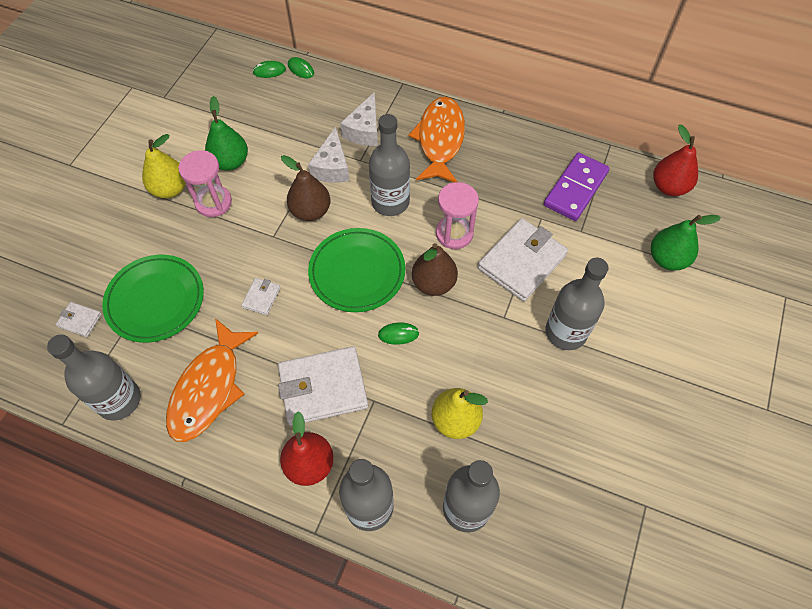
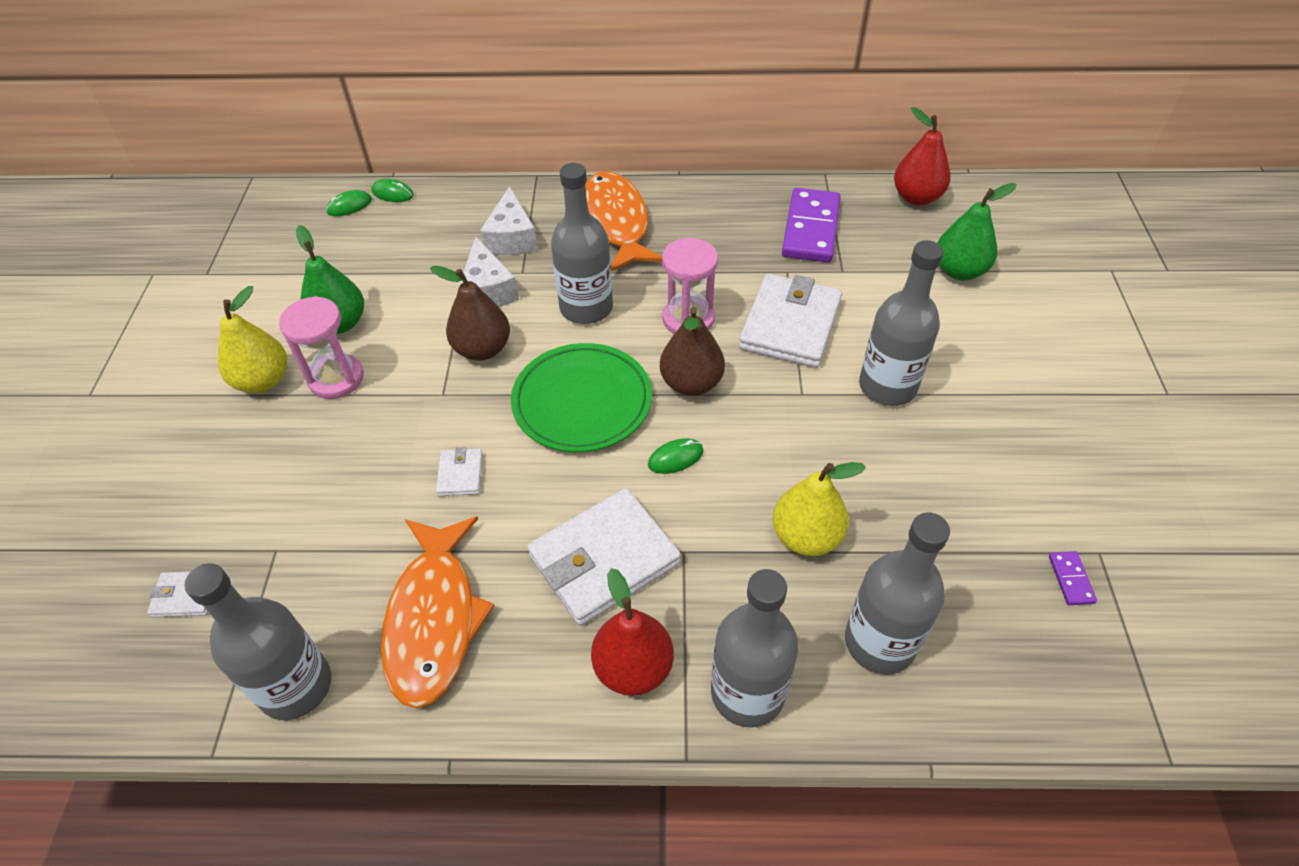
camera: 20 degrees left, 10 degrees down
(155, 300) = (300, 529): green plate -> none
(615, 516) = (1071, 579): none -> purple domino

